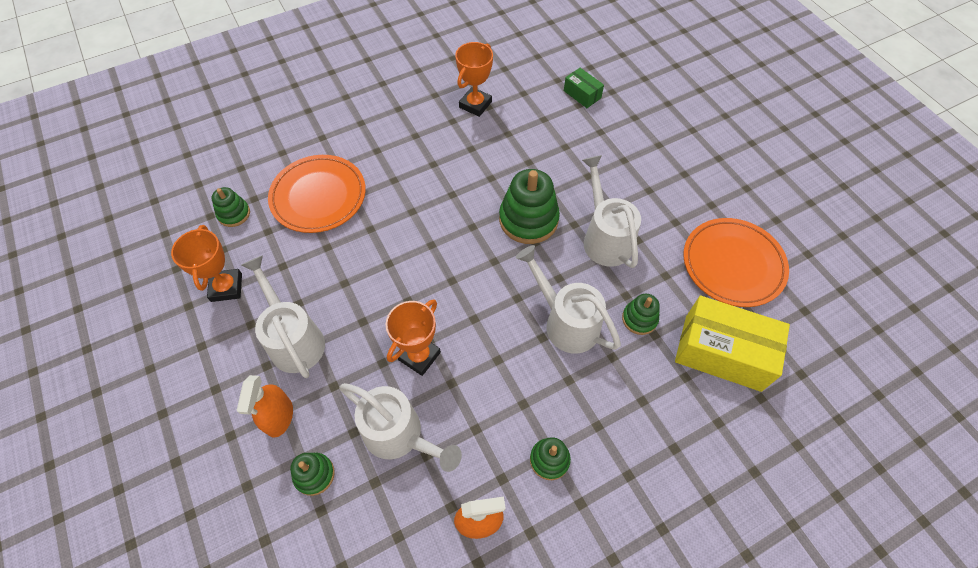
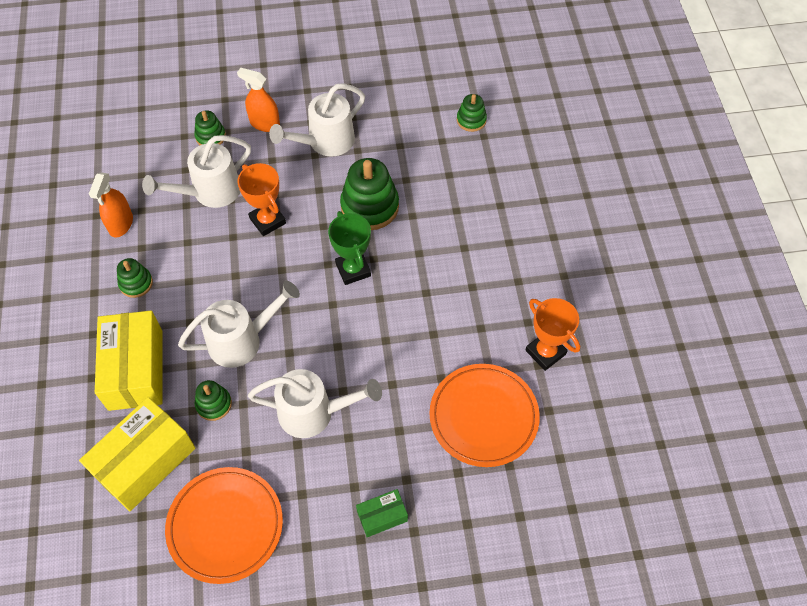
camera: 110 degrees right, 0 degrees up
(226, 287) = (394, 106): orange trophy -> none
(294, 339) = (325, 142): white watering can -> white watering can turned 150 degrees clockwise
(318, 196) = (466, 184): orange plate -> orange plate (483, 417)
(450, 257) = (353, 270): none -> green trophy
(528, 219) = (366, 350): green stacking toy -> green stacking toy (369, 206)
(582, 94) = (525, 477): green box -> green box (382, 516)
(644, 407) = (136, 370): none -> yellow box

